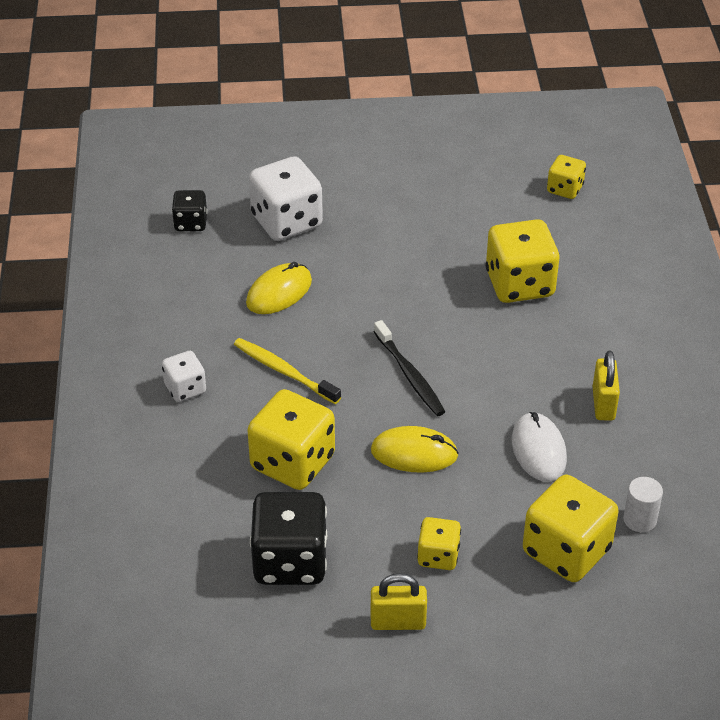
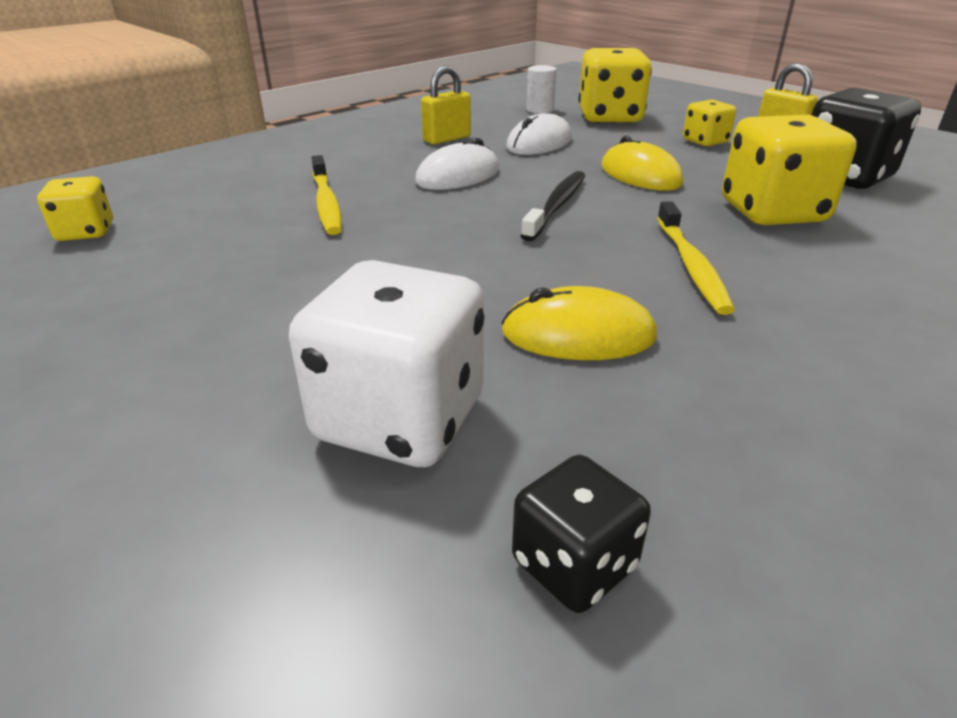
camera: 130 degrees left, 10 degrees down
(185, 388) = (859, 313): white dice -> none
(509, 363) = (458, 176): none -> white mouse
(519, 284) = (326, 203): yellow dice -> yellow toothbrush

